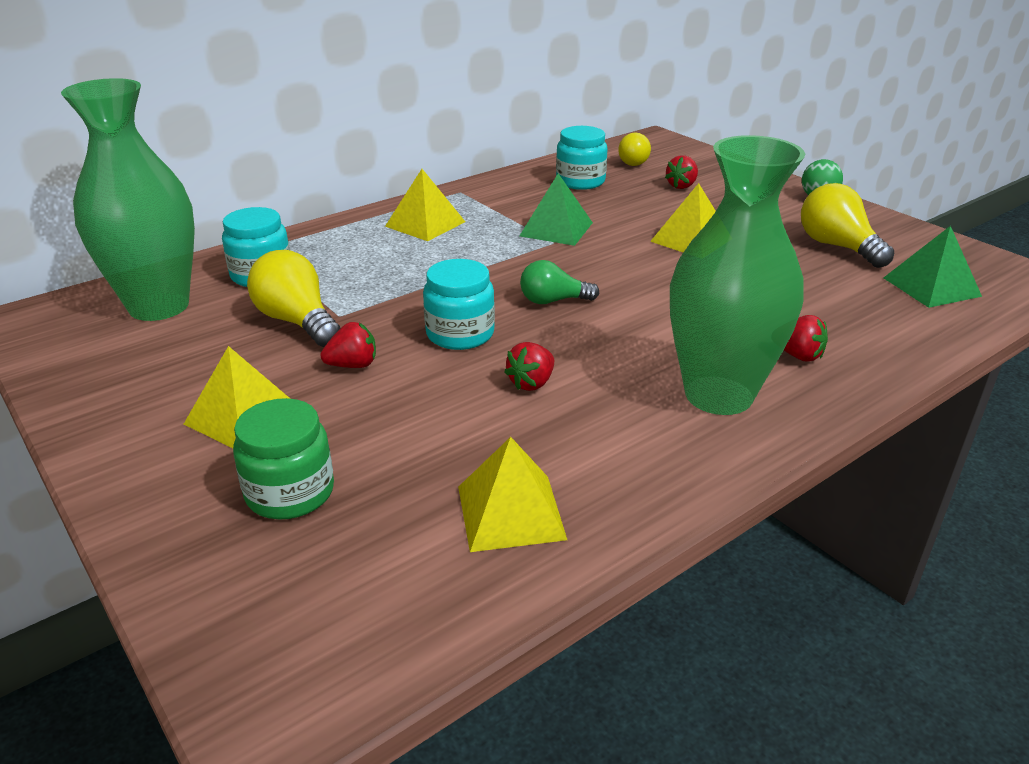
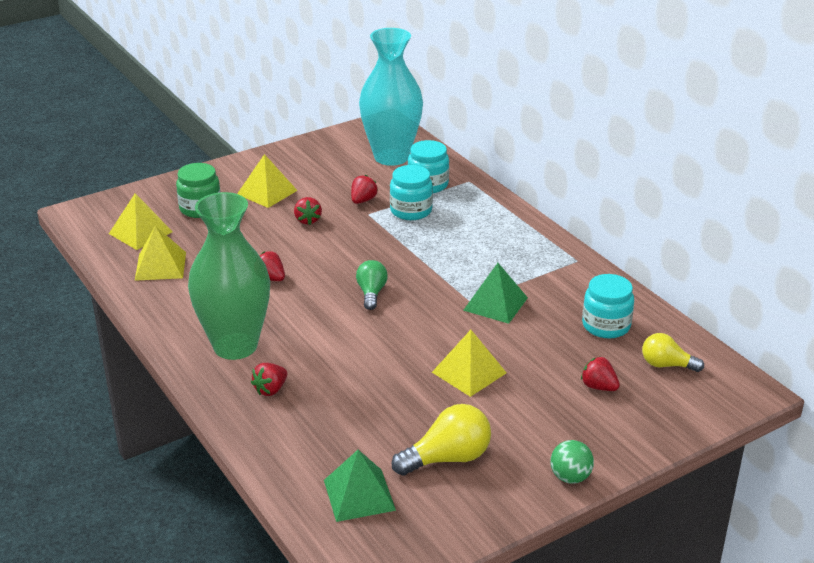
camera: 95 degrees right, 0 degrees up
(159, 306) = (391, 157): green vase -> turquoise vase
(297, 321) = (363, 200): yellow light bulb -> red strawberry
(425, 224) = (508, 243): yellow pyramid -> yellow pyramid (140, 232)
(460, 334) = (334, 255): turquoise jar -> turquoise jar (411, 211)

